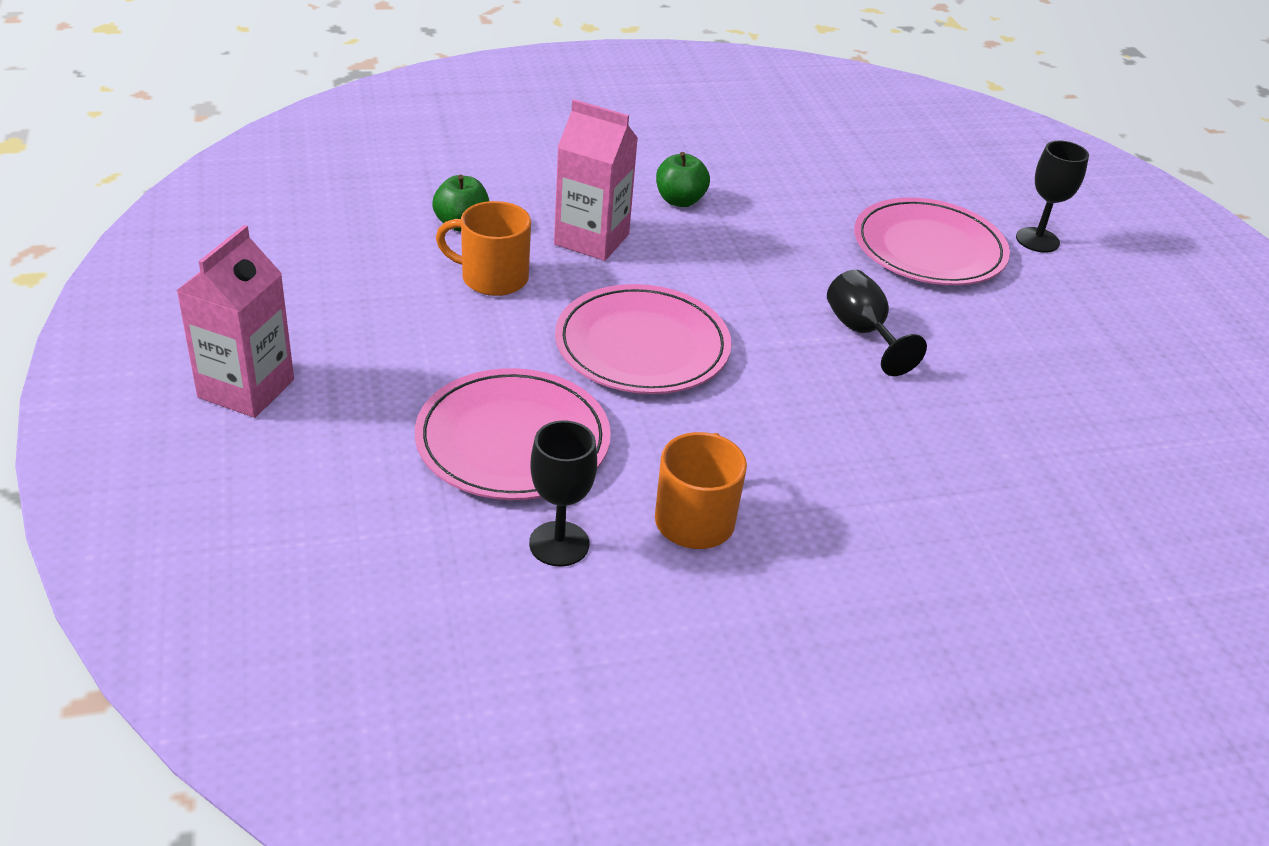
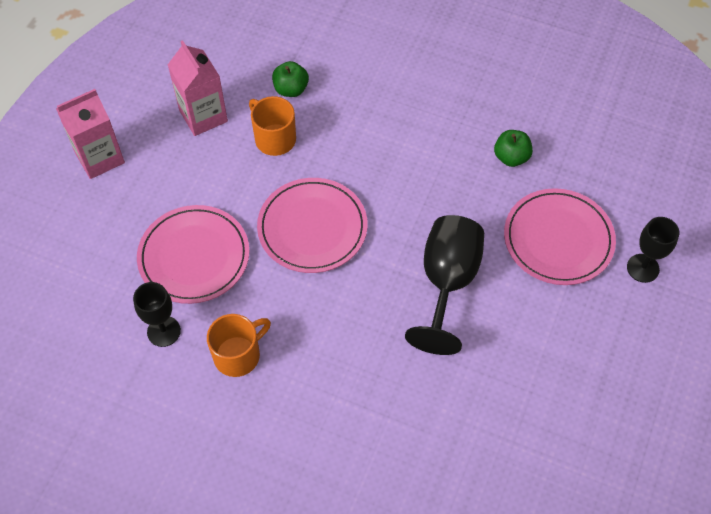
camera: 40 degrees right, 20 degrees up
(591, 239) = (353, 134): pink carton -> pink carton (203, 116)
(680, 200) = (434, 126): green apple -> green apple (511, 157)
(862, 332) = (447, 282): black goblet -> black goblet, size x1.68

